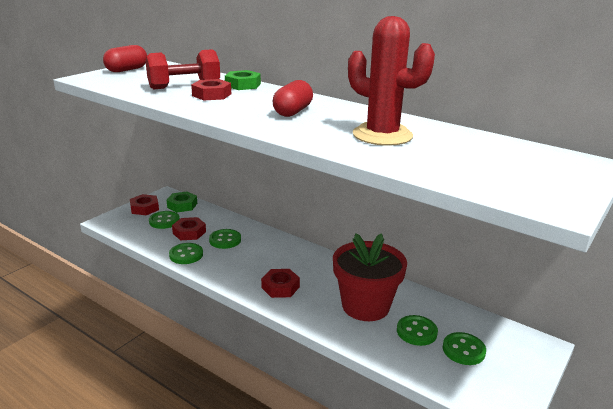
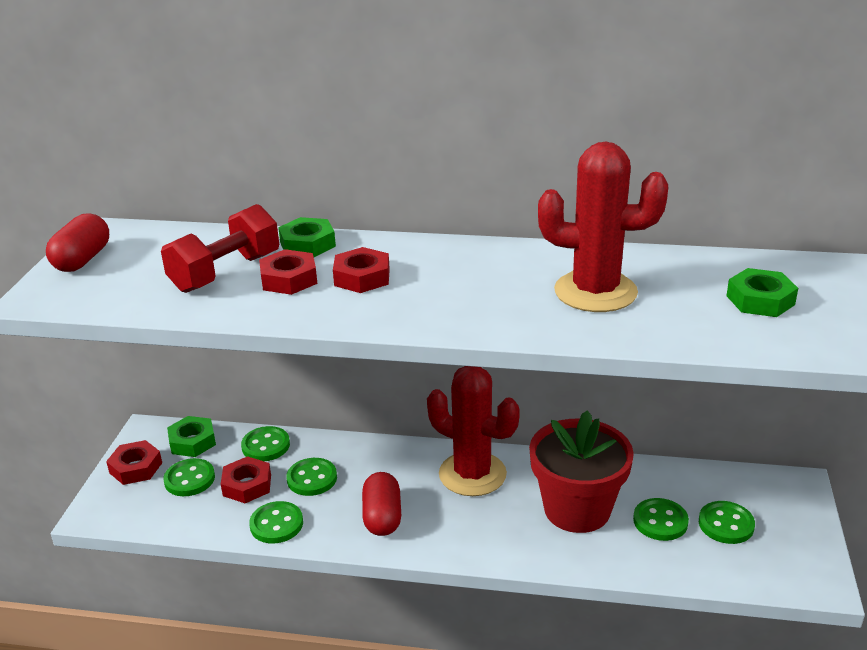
camera: 25 degrees left, 5 degrees up
(216, 218) = (266, 446): none -> green button
(280, 287) = (451, 524): red nut -> red nut (362, 277)
(293, 112) = (440, 281): red capsule -> red capsule (382, 517)
(317, 266) = (472, 474): none -> red cactus
(497, 163) = (760, 300): none -> green nut

